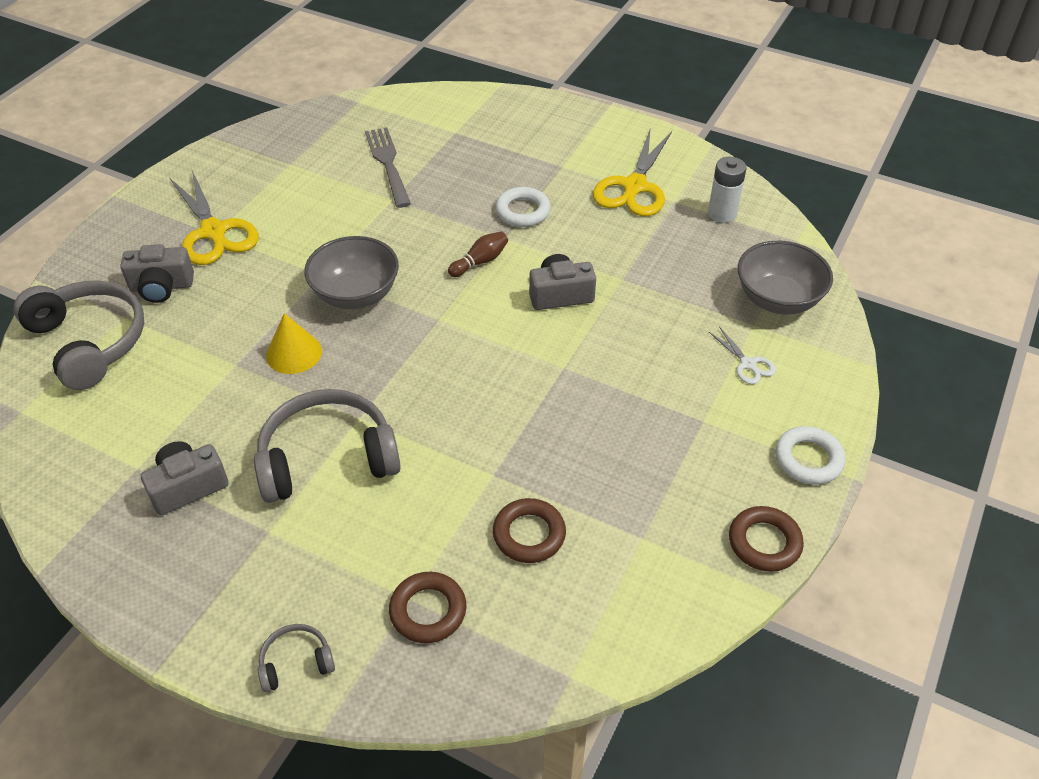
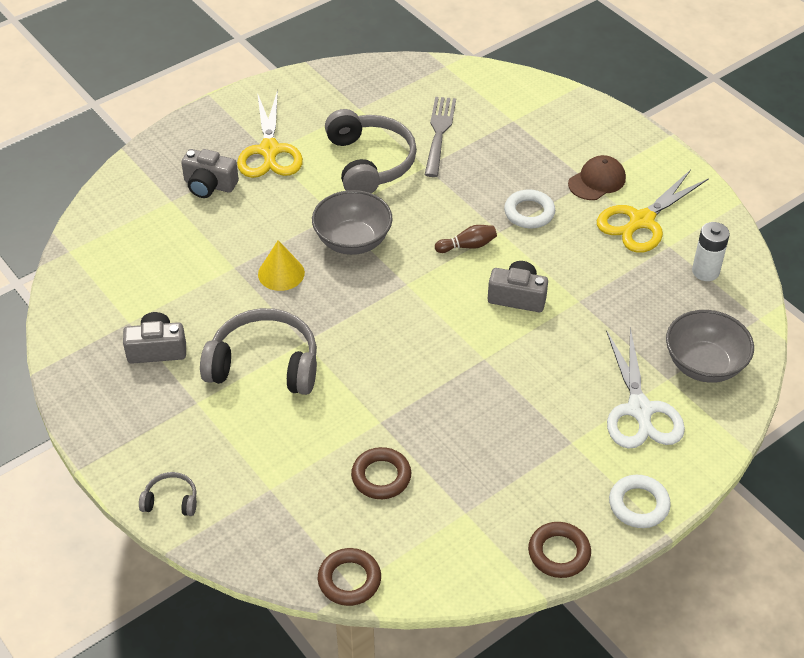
camera: 25 degrees right, 0 degrees up
(89, 342) = (138, 213): grey headphones -> grey headphones (370, 163)
(428, 611) = (278, 502): brown ring -> brown ring (349, 580)
(570, 163) = (597, 181): none -> brown cap
(748, 364) = (640, 410): white scissors -> white scissors, size x2.09

